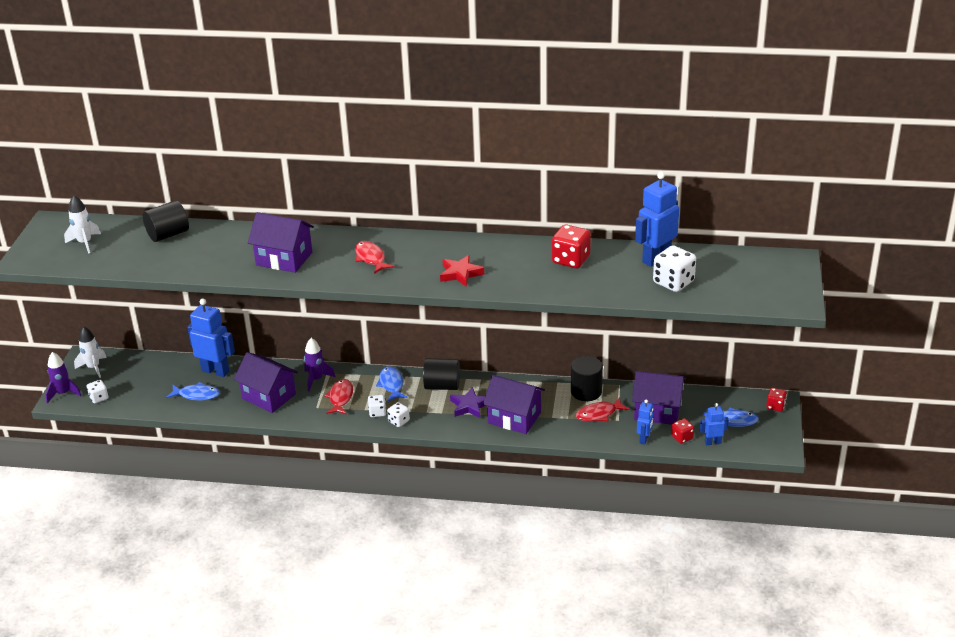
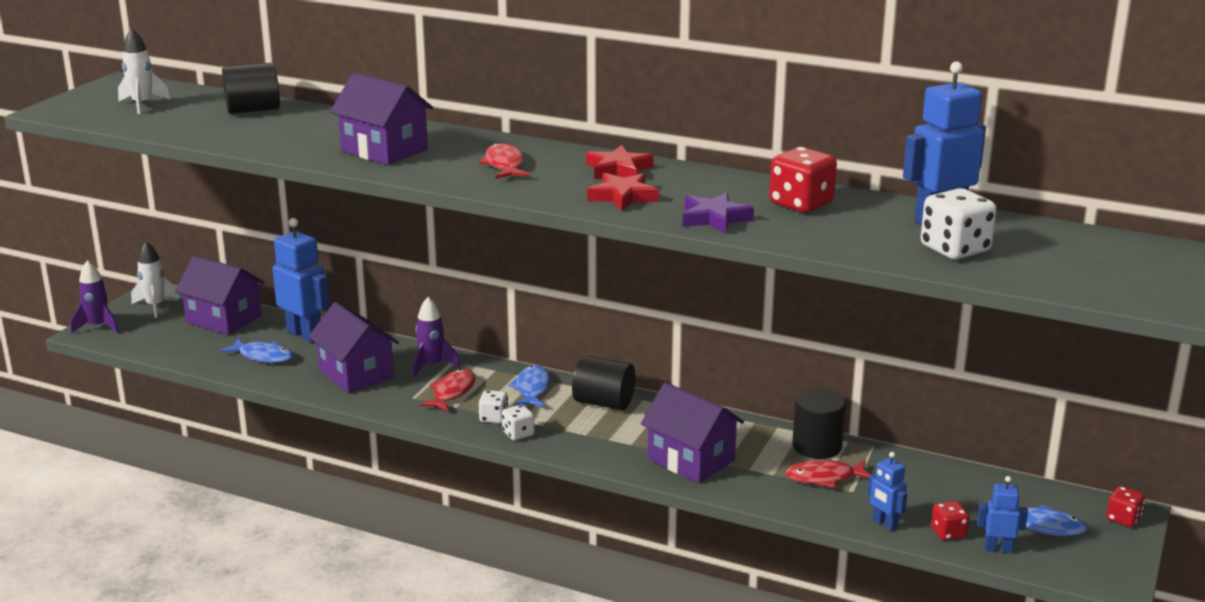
camera: 15 degrees right, 10 degrees down
(99, 398) = (138, 338): white dice -> none
(445, 249) = (618, 169): none -> red star
(469, 406) = (631, 433): purple star -> purple star (714, 218)
(644, 439) = (884, 524): blue robot -> blue robot turned 105 degrees clockwise
(657, 411) = (920, 490): purple house -> purple house (224, 319)

